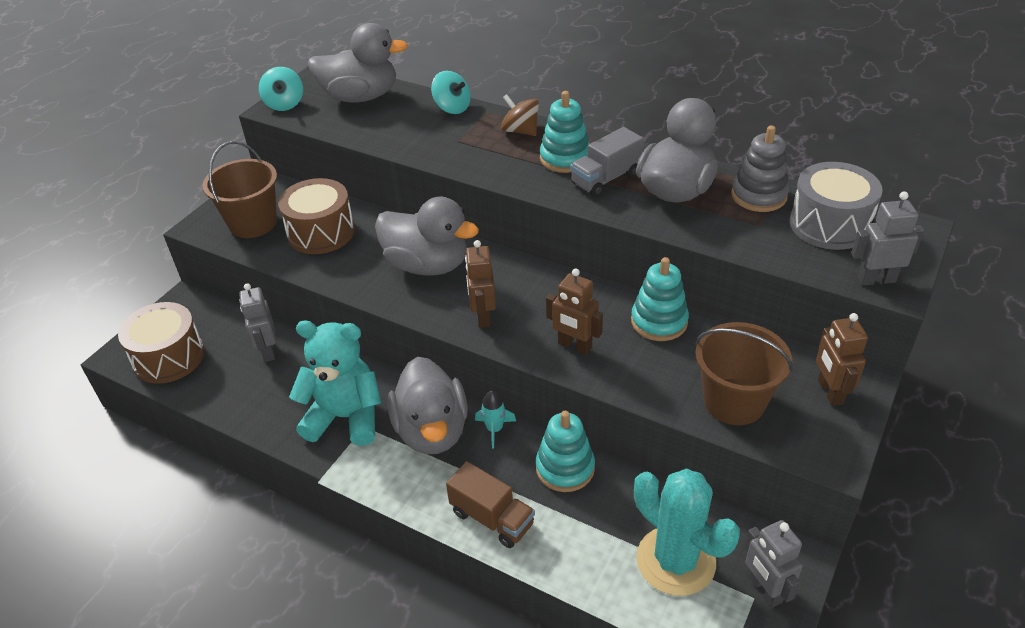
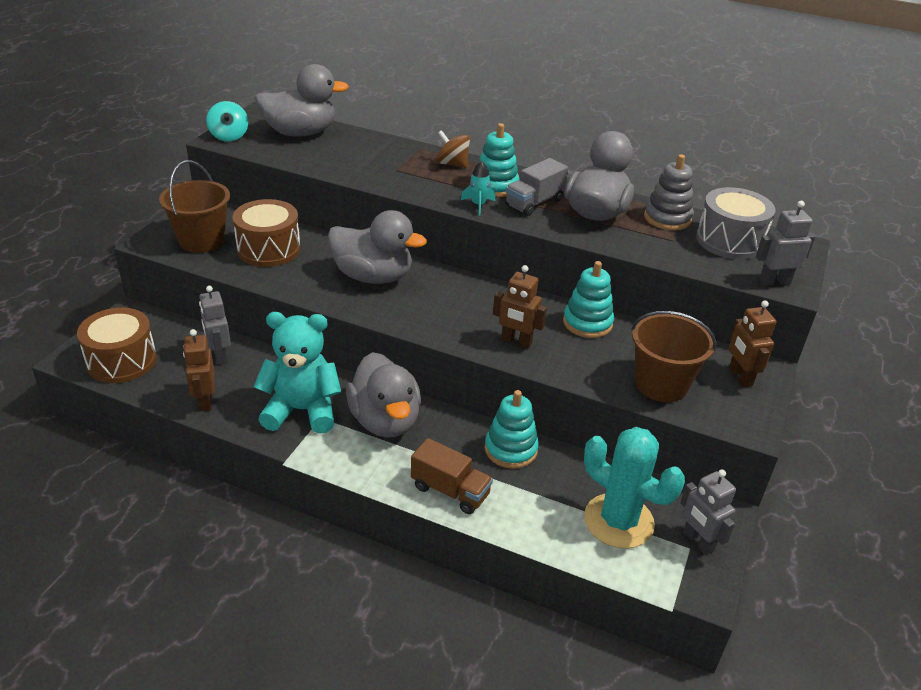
camera: 10 degrees left, 5 degrees down
(452, 108) = (387, 144): turquoise spinning top -> none
(483, 316) = (430, 318): brown robot -> brown robot (205, 401)
(494, 429) = (442, 419): turquoise rocket -> turquoise rocket (478, 205)

